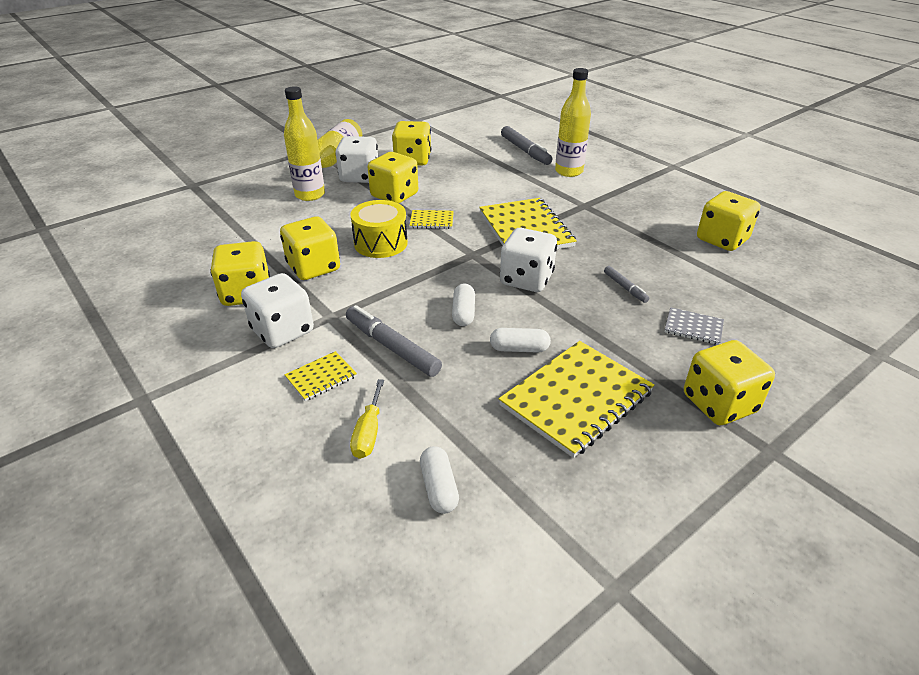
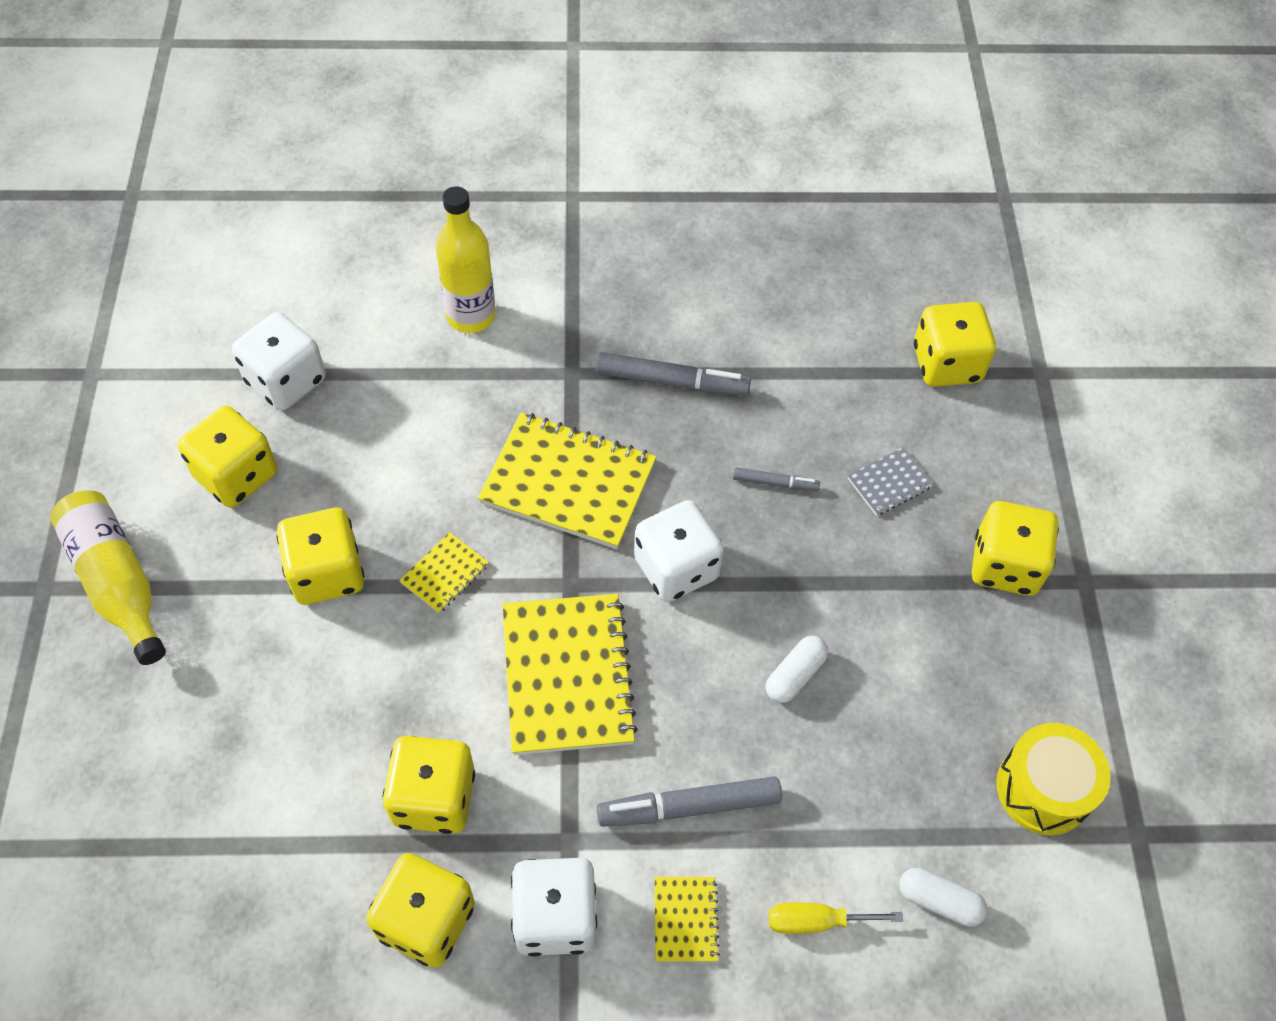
camera: 55 degrees left, 20 degrees up
(310, 195) = (209, 685): yellow bottle -> none
(359, 177) = (218, 582): white dice -> white dice (286, 381)
(368, 432) = (816, 921): yellow screwdriver -> yellow screwdriver turned 135 degrees clockwise
(380, 243) = (445, 675): yellow drum -> yellow drum (1043, 789)
(463, 313) = (685, 684): white capsule -> none
(525, 151) = (360, 316): grey marker -> grey marker (672, 382)
(576, 399) = (910, 683): yellow notebook -> yellow notebook (567, 675)
(722, 240) = (770, 308): yellow dice -> yellow dice (946, 364)

